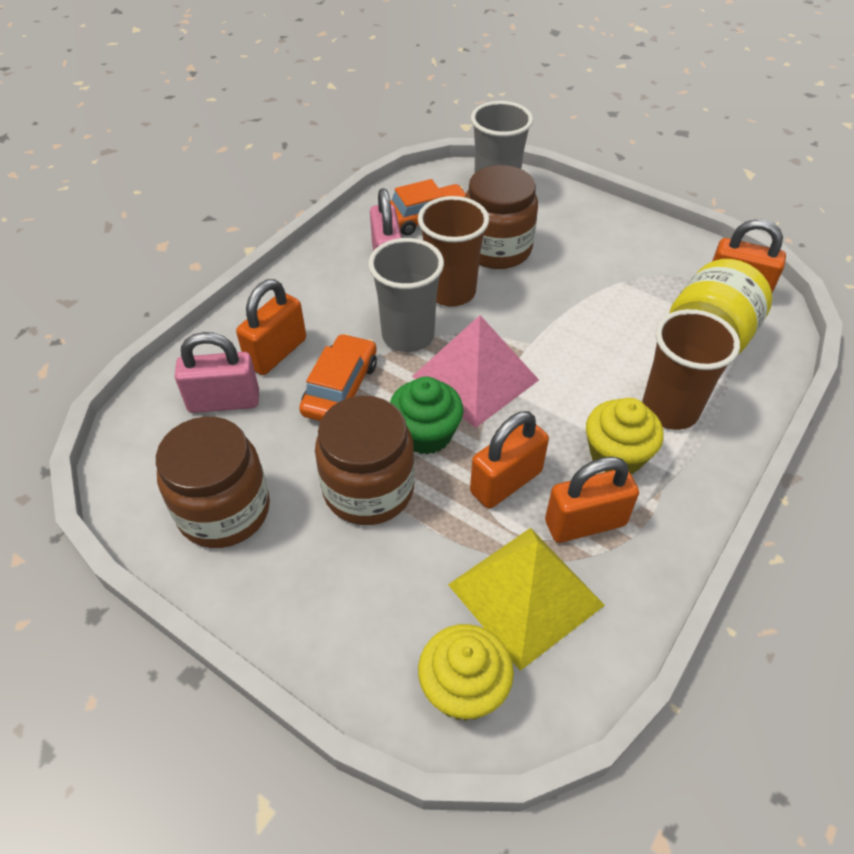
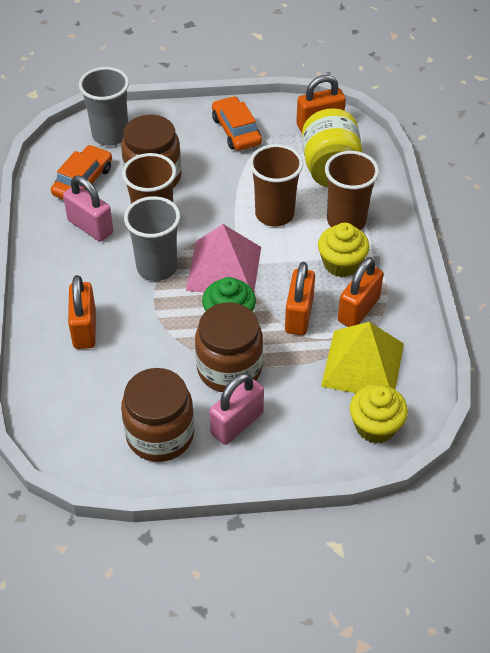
camera: 40 degrees left, 0 degrees up
(224, 401) = (86, 378): pink padlock -> pink padlock (237, 423)
(340, 388) = (150, 324): orange car -> orange car (236, 131)
(589, 354) = (274, 214): none -> brown cup

